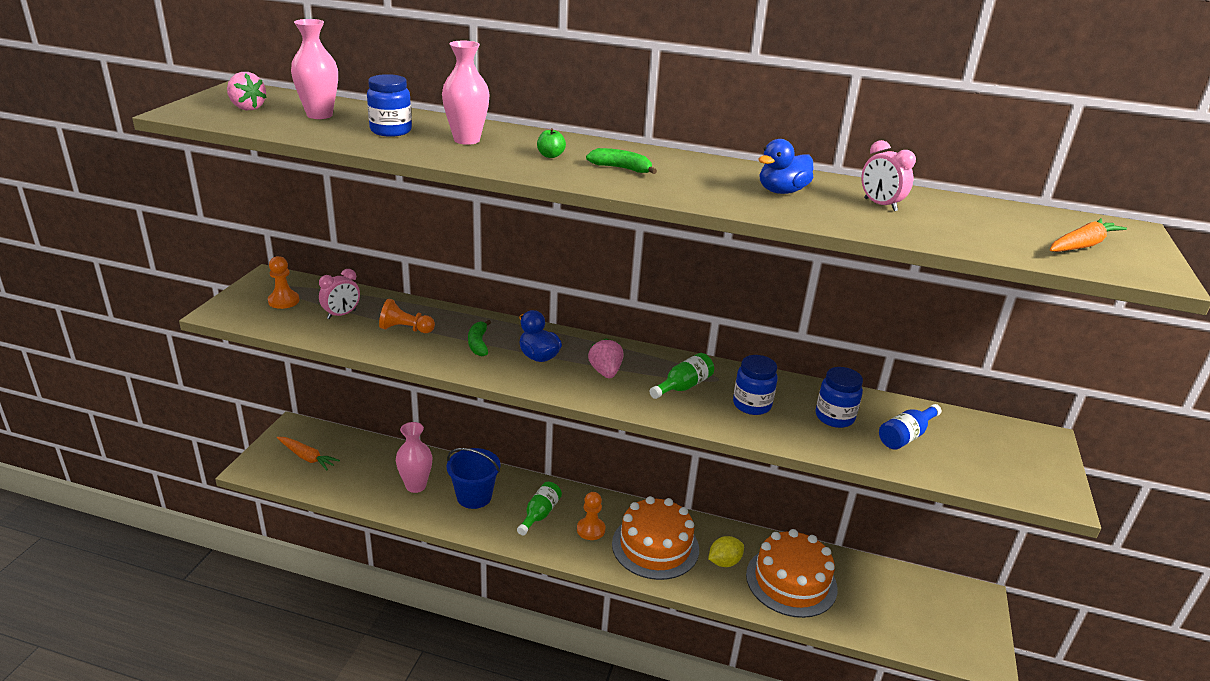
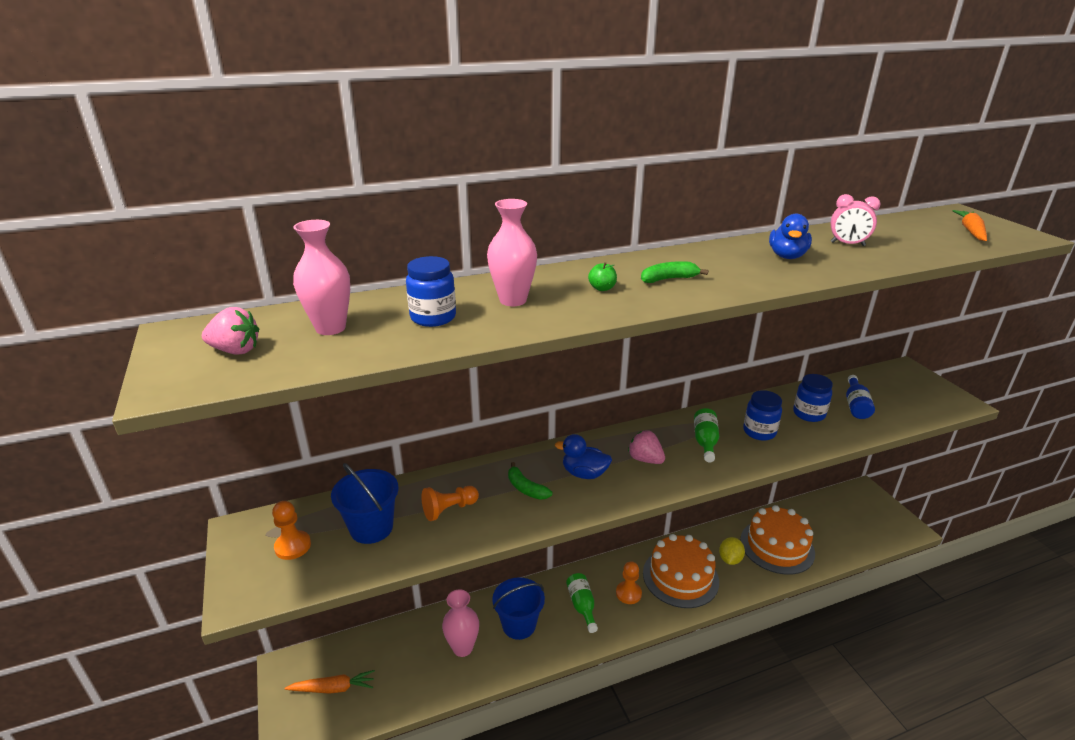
camera: 35 degrees left, 0 degrees up
(341, 314) = (371, 528): pink clock -> blue bucket

